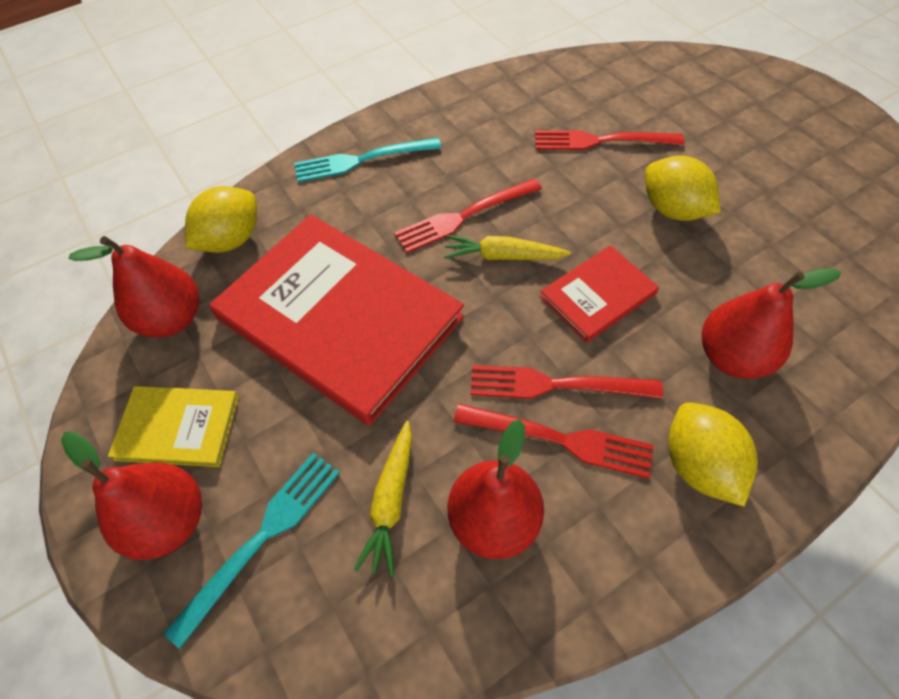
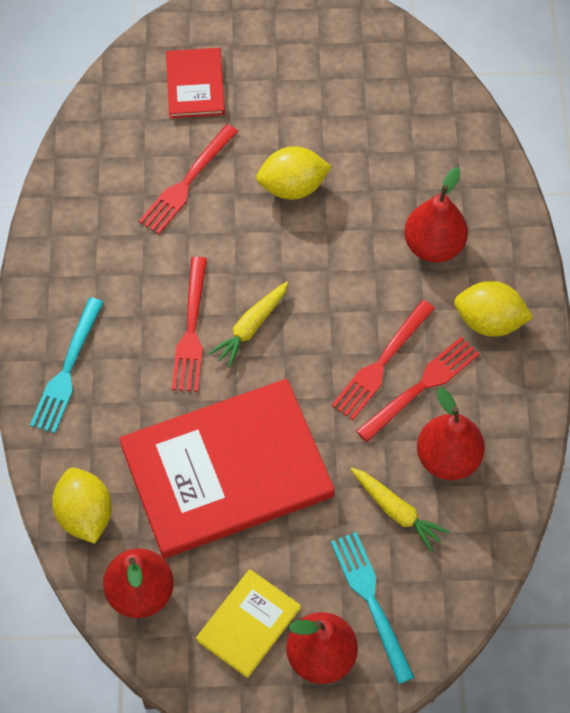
camera: 60 degrees left, 5 degrees up
(598, 295) = (330, 289): red book -> red book (195, 85)

